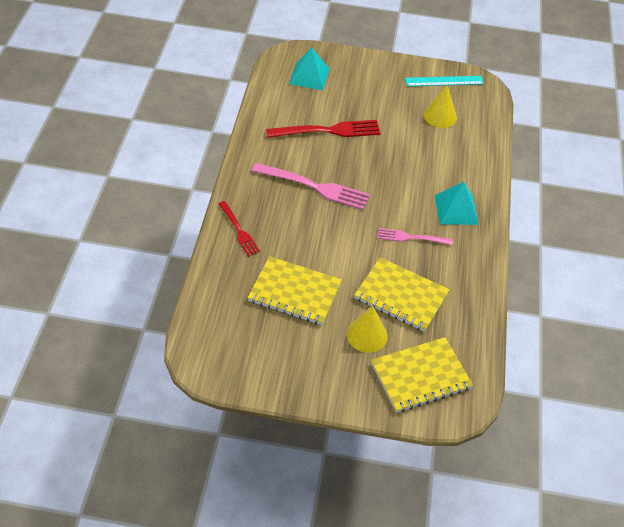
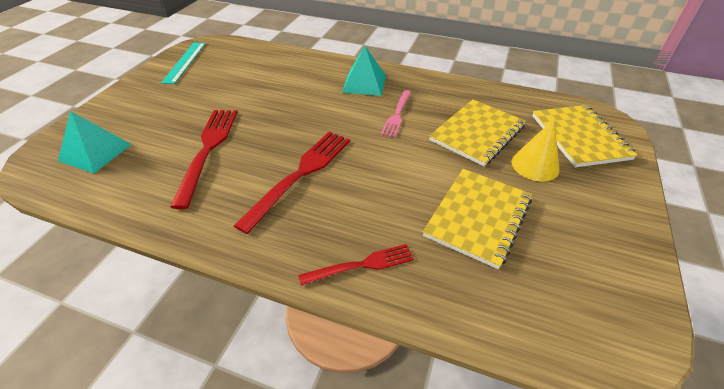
camera: 75 degrees left, 5 degrees down
(314, 187) = (300, 174): pink fork -> red fork
(440, 116) = (233, 72): yellow cone -> none

